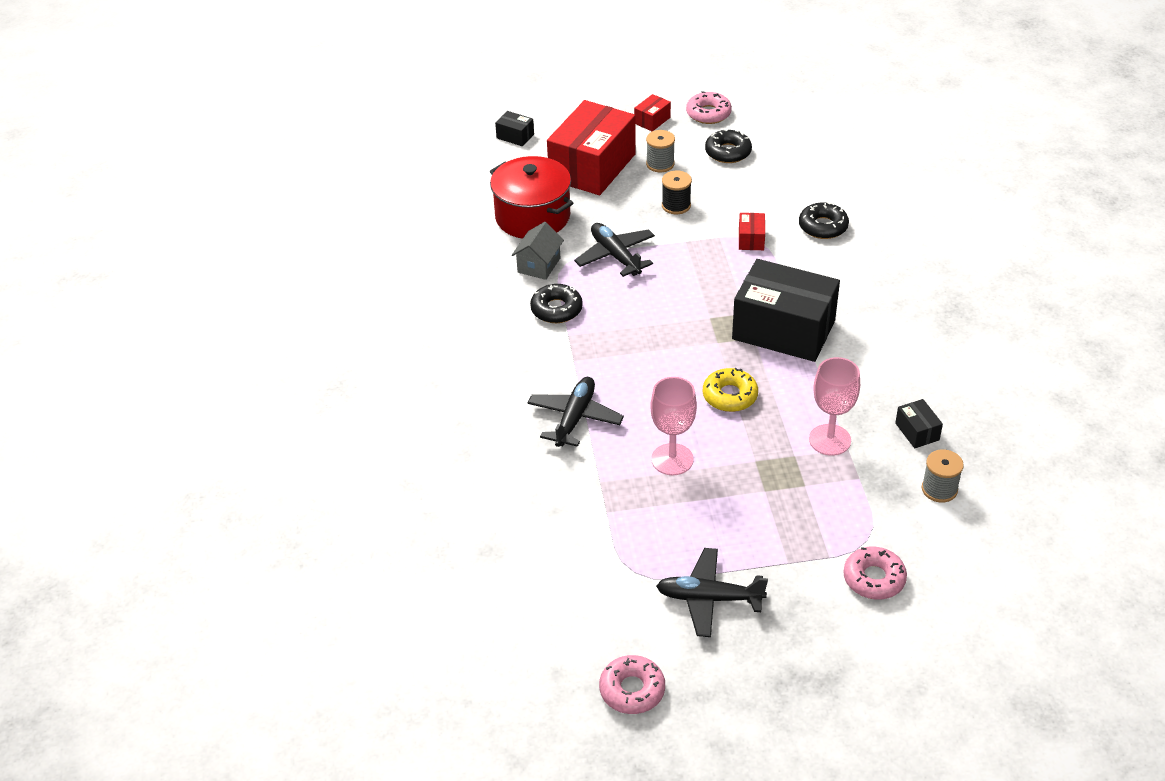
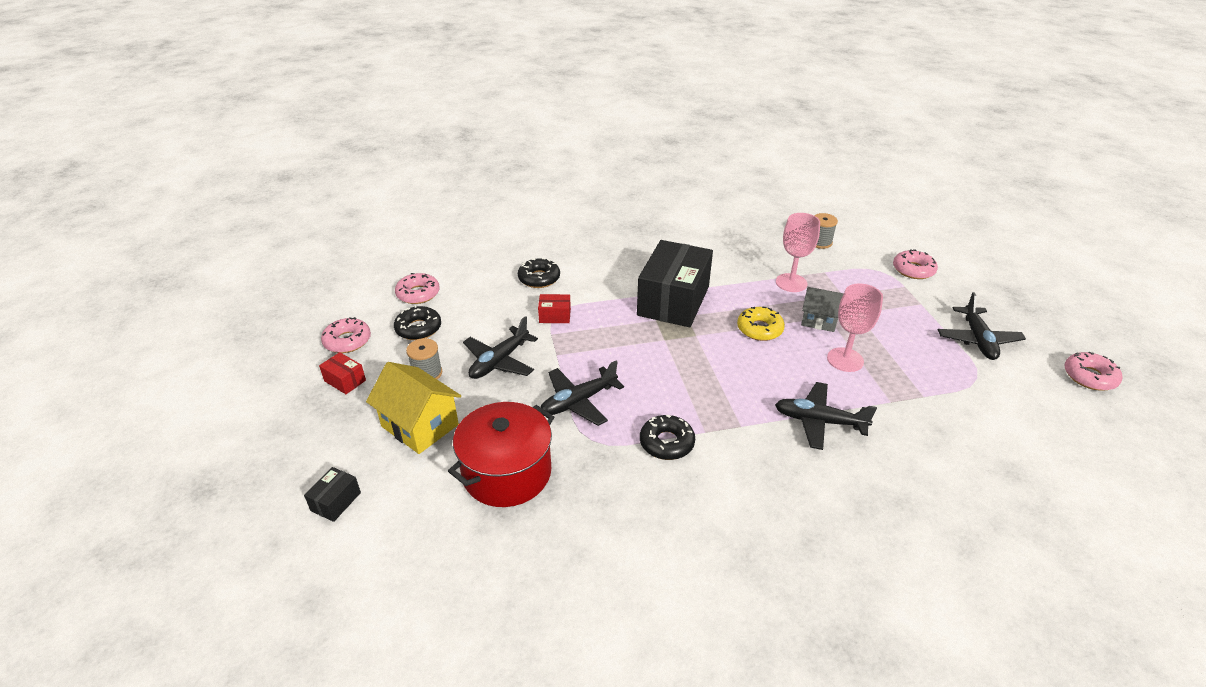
camera: 95 degrees left, 5 degrees down
(539, 265) = (595, 462): grey house -> grey house (819, 320)
(592, 167) = (420, 425): red box -> yellow house
(676, 205) = (499, 361): black spool -> black plane
(787, 146) = (418, 294): none -> pink donut
(917, 431) = (769, 247): black box -> none

